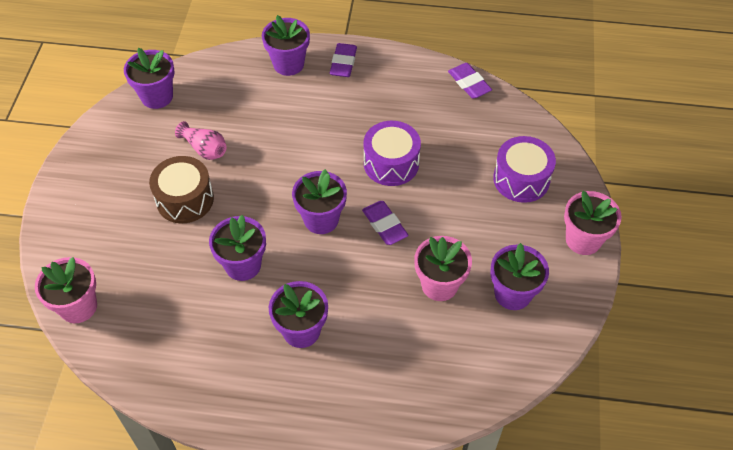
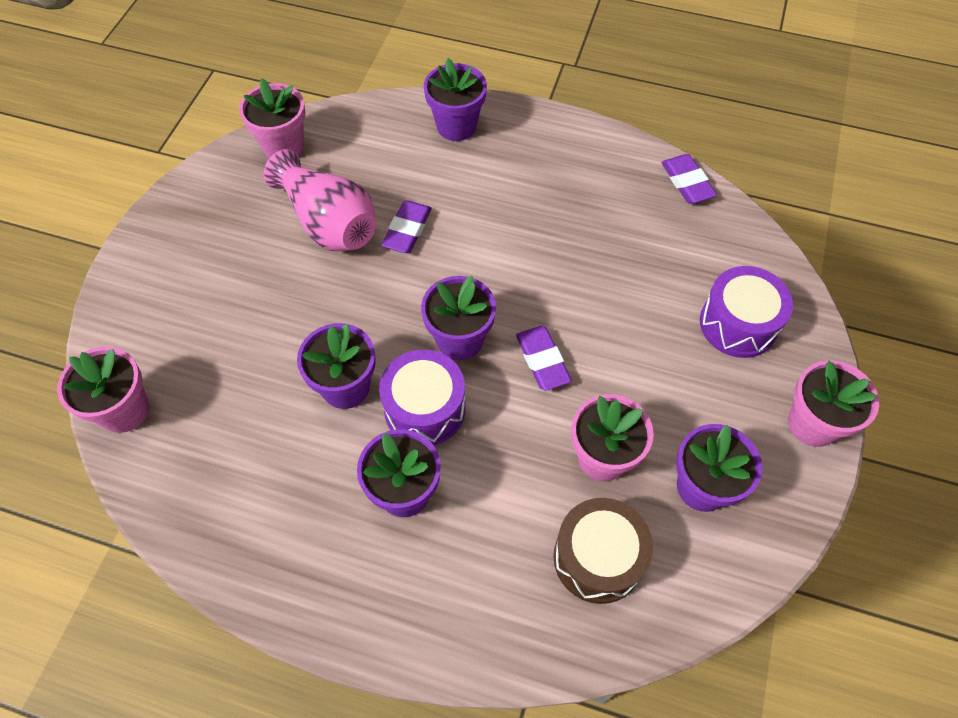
camera: 10 degrees right, 5 degrees up
(157, 96) = (283, 146): purple flower pot -> pink flower pot
(185, 199) = (290, 286): brown drum -> brown drum (598, 558)
(205, 149) = (328, 222): pink vase -> pink vase, size x1.82
(343, 63) = (526, 133): purple eraser -> purple eraser (407, 230)
(391, 163) = (565, 276): purple drum -> purple drum (425, 408)

